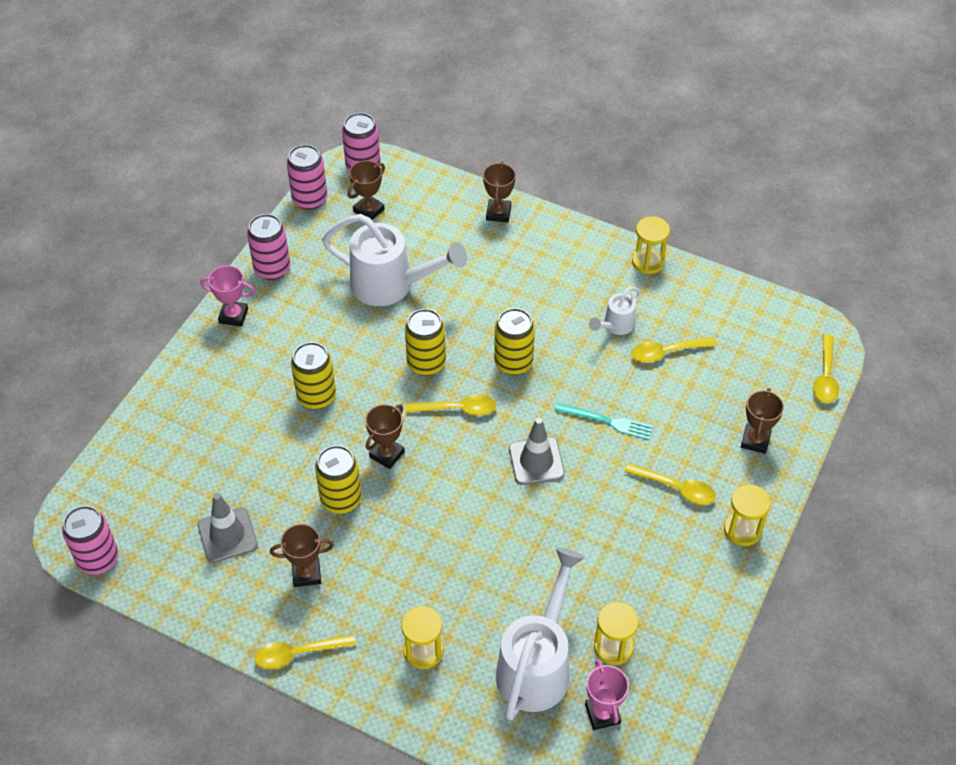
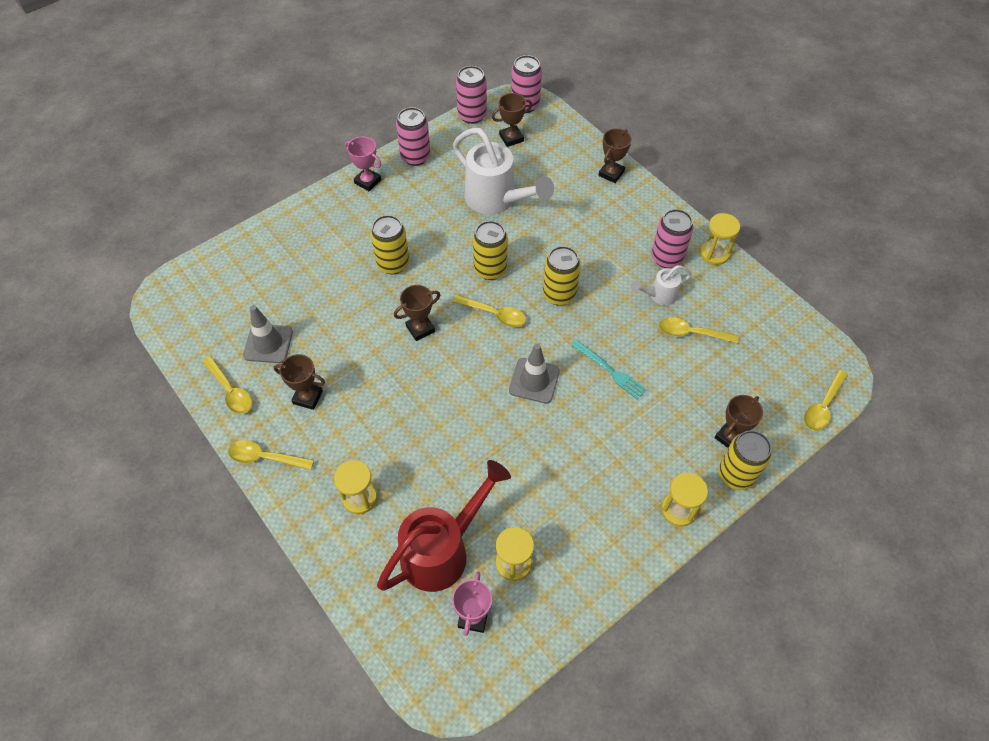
camera: 25 degrees right, 5 degrees up
(98, 559) = (169, 324): pink can -> pink can (667, 258)
(341, 499) = (366, 350): yellow can -> yellow can (736, 475)
(537, 665) = (442, 550): white watering can -> red watering can
(676, 488) = (639, 450): yellow spoon -> yellow spoon (230, 391)

